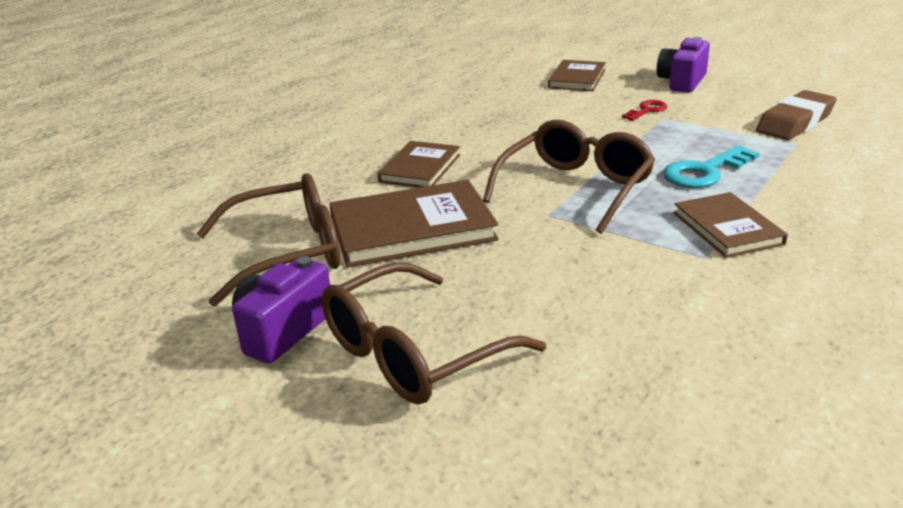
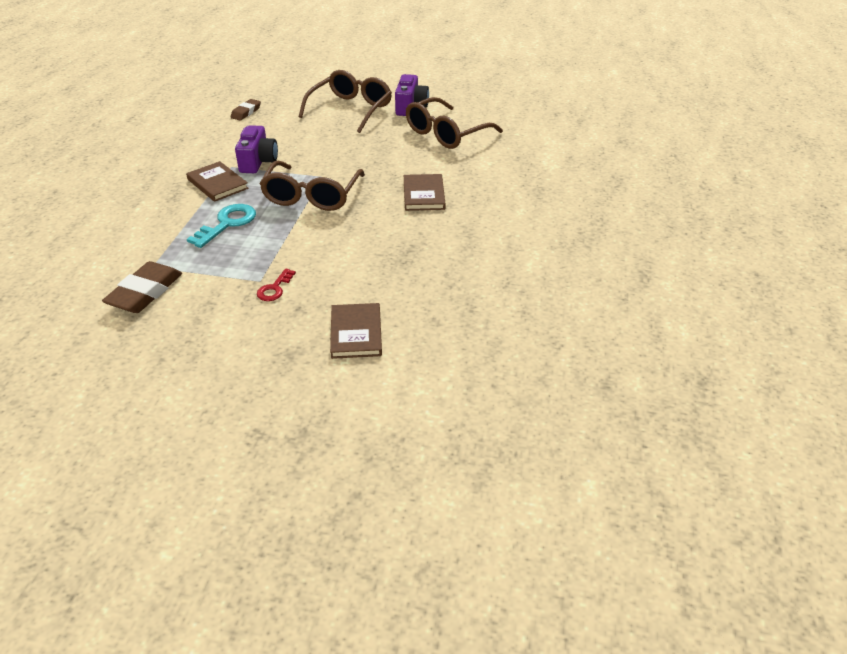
camera: 155 degrees right, 10 degrees up
(412, 229) = (393, 155): brown book -> none
(675, 402) = (246, 112): none -> brown eraser
(682, 82) = (243, 346): purple camera -> purple camera (258, 162)

